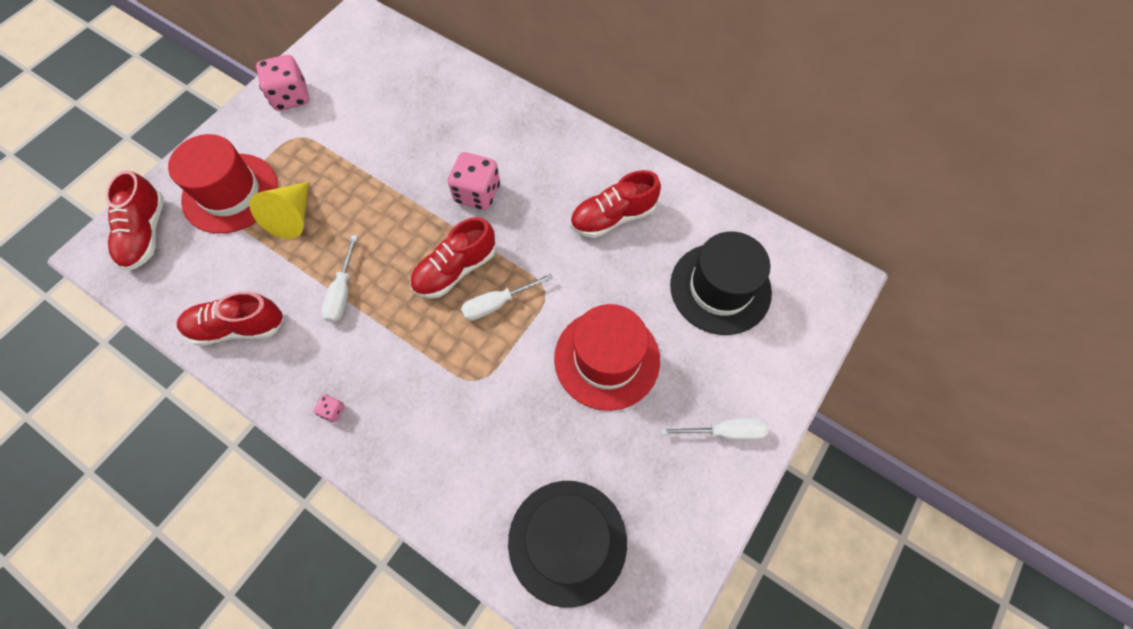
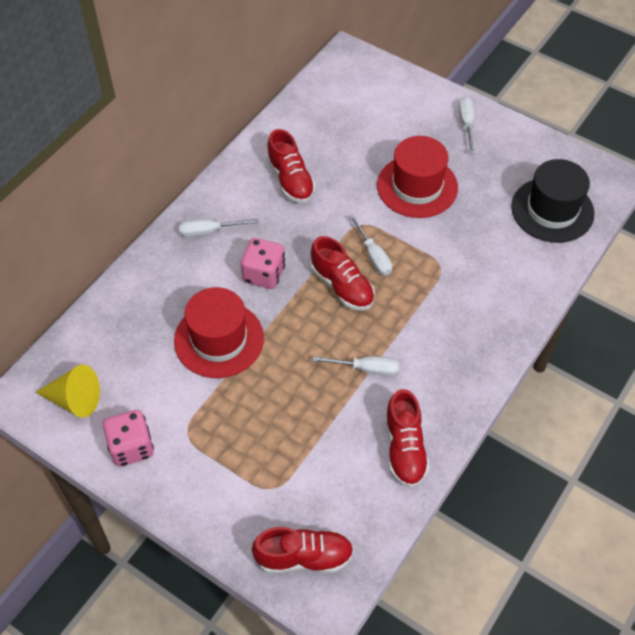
camera: 90 degrees left, 10 degrees down
(230, 193) = (256, 484): red hat -> red hat (219, 339)
(292, 217) = (286, 422): yellow cone -> yellow cone (74, 400)
(333, 411) = (475, 362): pink dice -> none
(537, 142) = (209, 231): none -> white screwdriver
(720, 288) = (355, 118): black hat -> none

